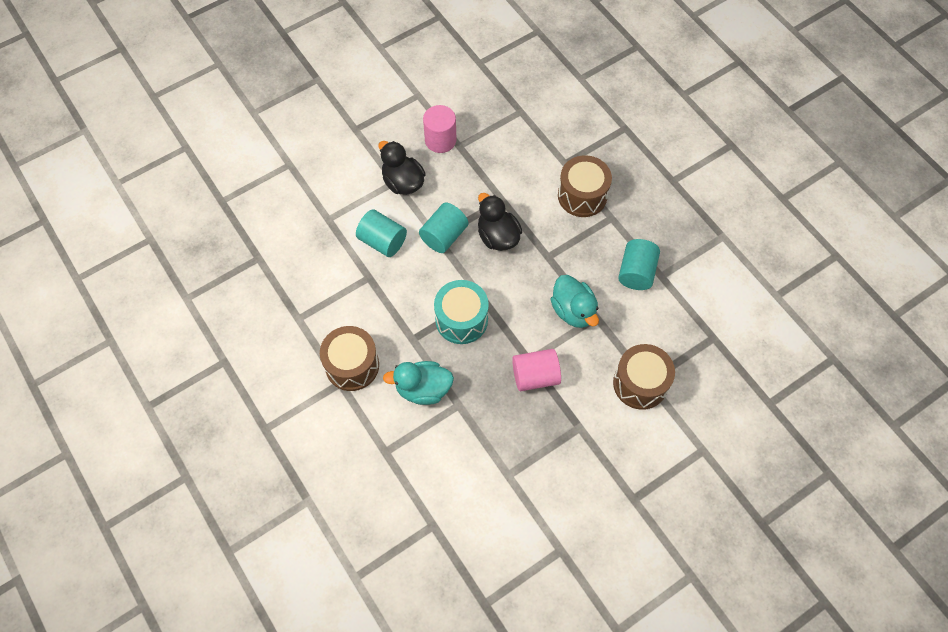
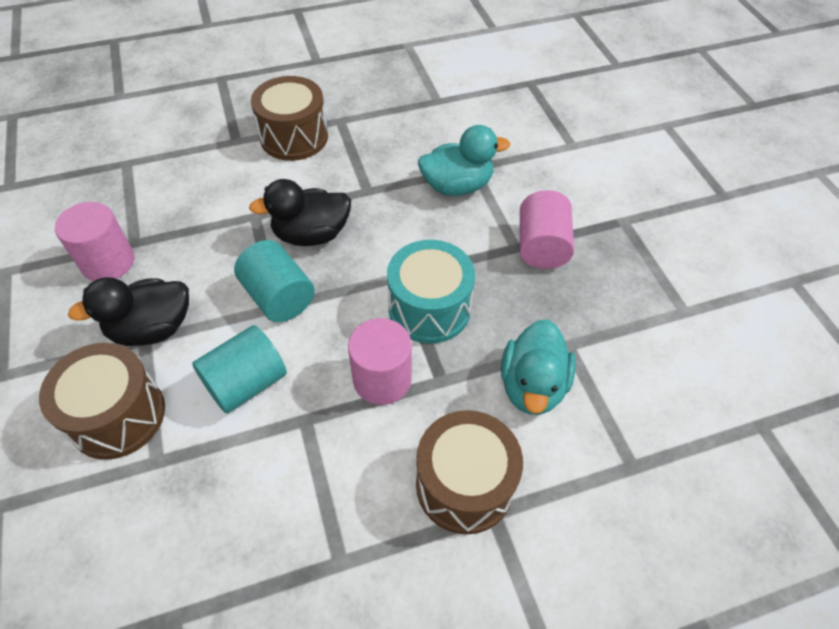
camera: 75 degrees left, 10 degrees down
(404, 307) = (382, 379): none -> pink cylinder
(636, 272) = (425, 118): turquoise cylinder -> none
(640, 383) = (574, 152): brown drum -> brown drum (117, 415)

